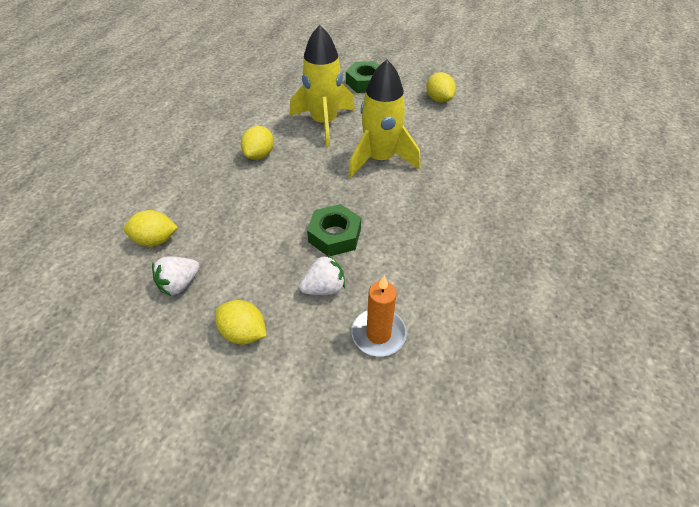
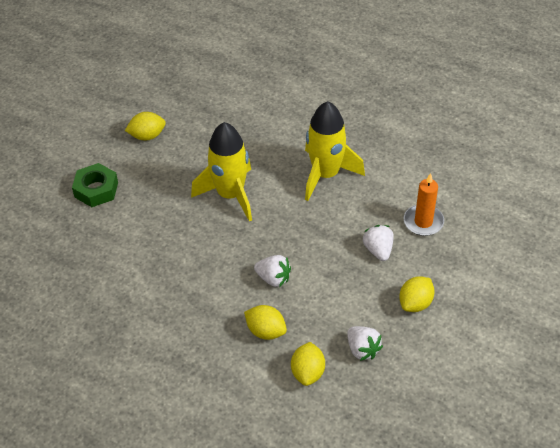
camera: 80 degrees left, 0 degrees up
(259, 155) = (200, 290): yellow lemon -> yellow lemon (266, 331)
(275, 202) = (273, 278): none -> white strawberry
(324, 123) = (160, 232): yellow rocket -> yellow rocket (325, 174)
(334, 235) = (323, 238): green nut -> none

